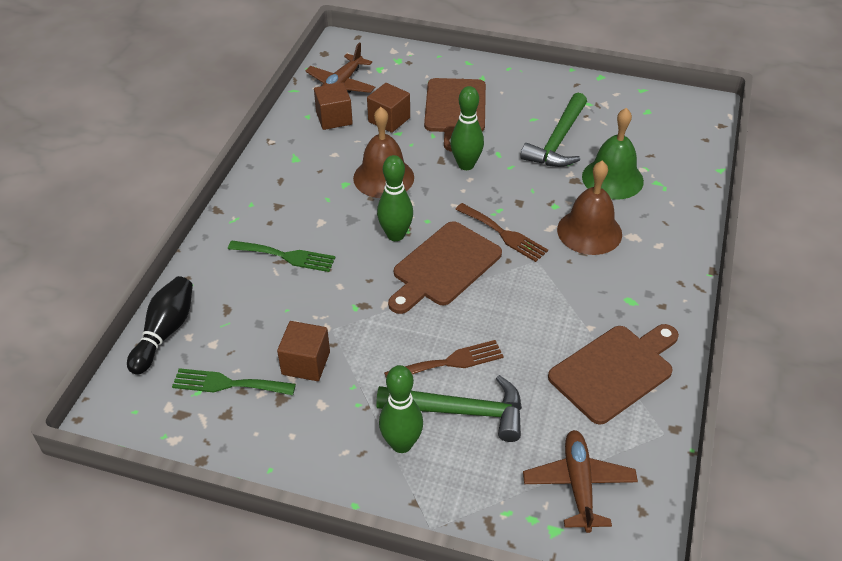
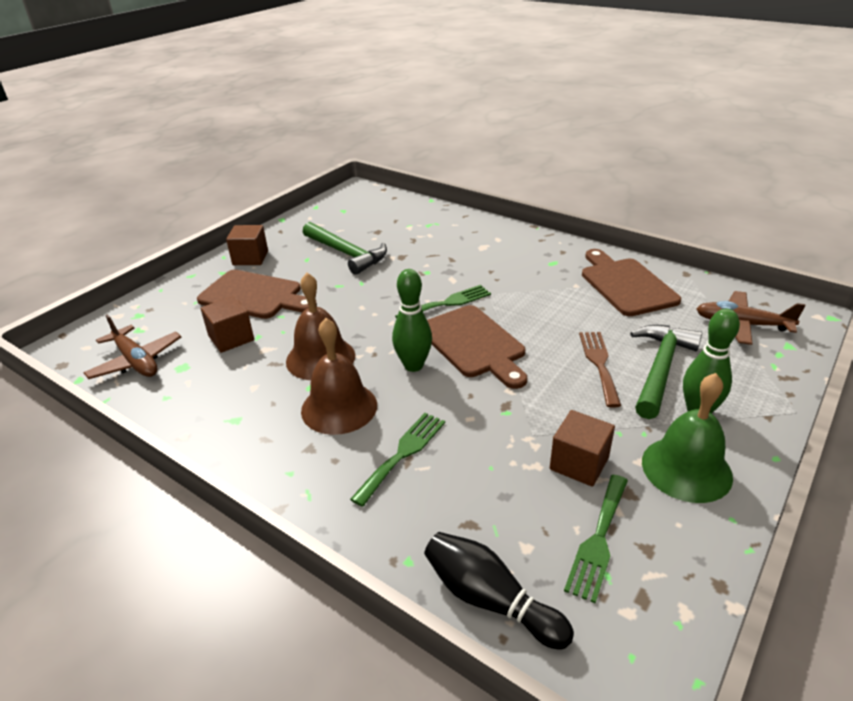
camera: 70 degrees left, 10 degrees down
(334, 118) = (191, 376): brown cube -> brown cube (250, 258)
(466, 165) = (340, 305): green bowling pin -> none
(504, 234) = (448, 303): brown fork -> green fork
(589, 231) = (467, 263): brown bell -> brown bell (339, 407)
(612, 178) = (411, 240): green bell -> green bell (686, 468)

